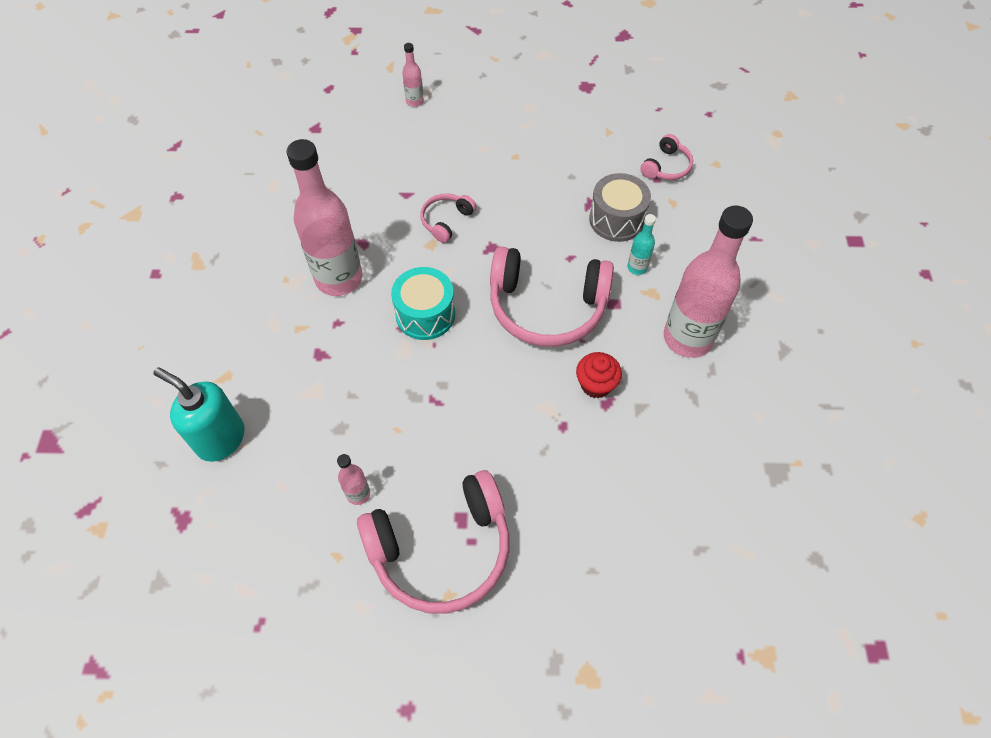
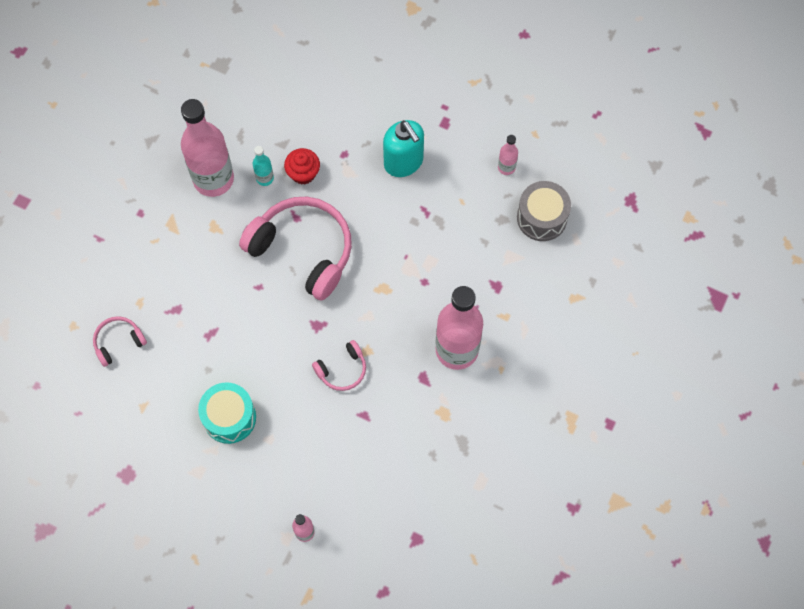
camera: 155 degrees left, 10 degrees up
(220, 439) = (590, 248): turquoise soap dispenser -> turquoise soap dispenser (403, 162)
(425, 314) = (401, 285): turquoise drum -> turquoise drum (229, 417)
(441, 549) = (466, 110): pink headphones -> none
(616, 219) = (198, 306): grey drum -> grey drum (542, 217)
(637, 267) = (211, 254): turquoise bottle -> turquoise bottle (265, 178)

